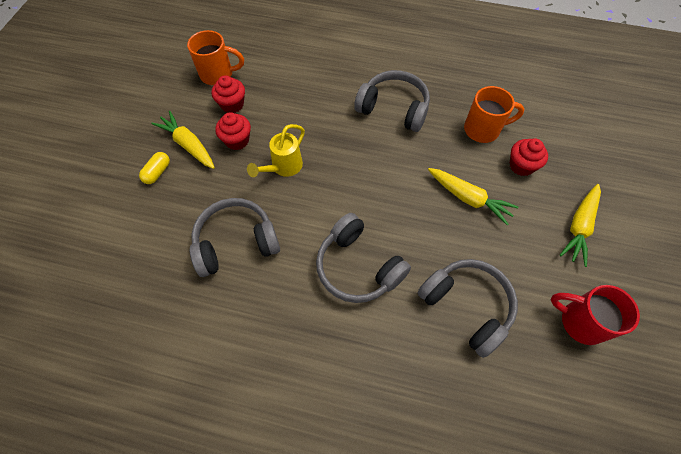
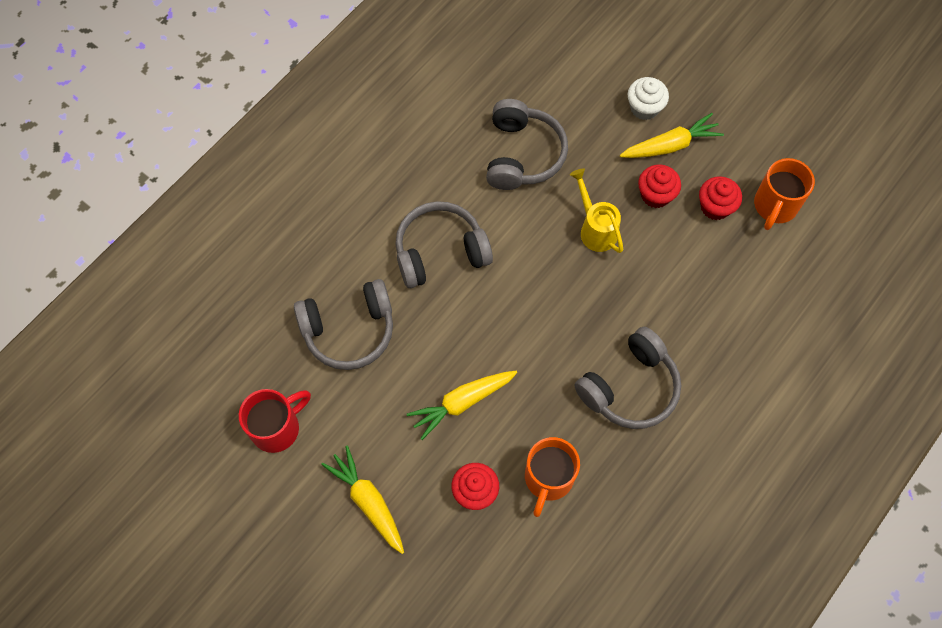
camera: 115 degrees right, 5 degrees up
(157, 172) = (644, 108): yellow capsule -> white cupcake

